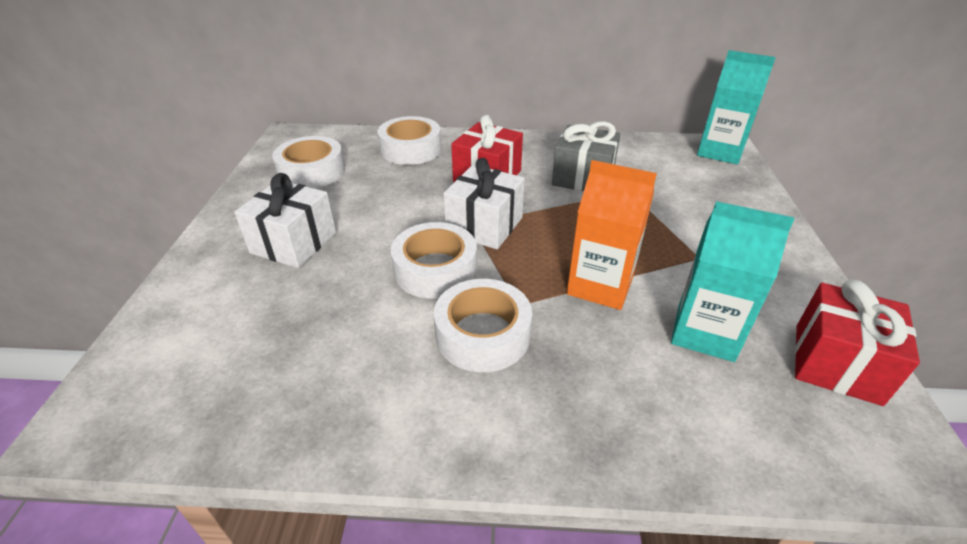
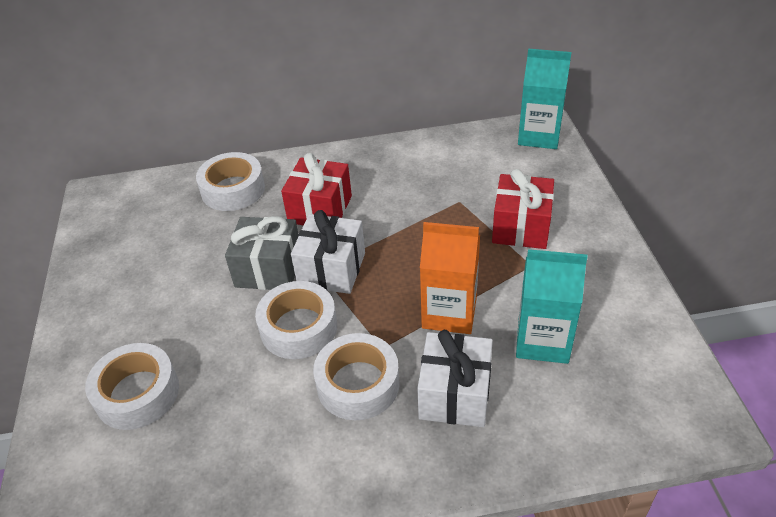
camera: 10 degrees left, 5 degrees up
(294, 243) = (153, 326): white gift -> white gift (455, 394)
(312, 172) = (139, 238): white tape -> white tape (137, 393)
(583, 178) = (413, 193): grey gift -> grey gift (268, 269)
(836, 363) = (647, 346): red gift -> red gift (521, 227)

